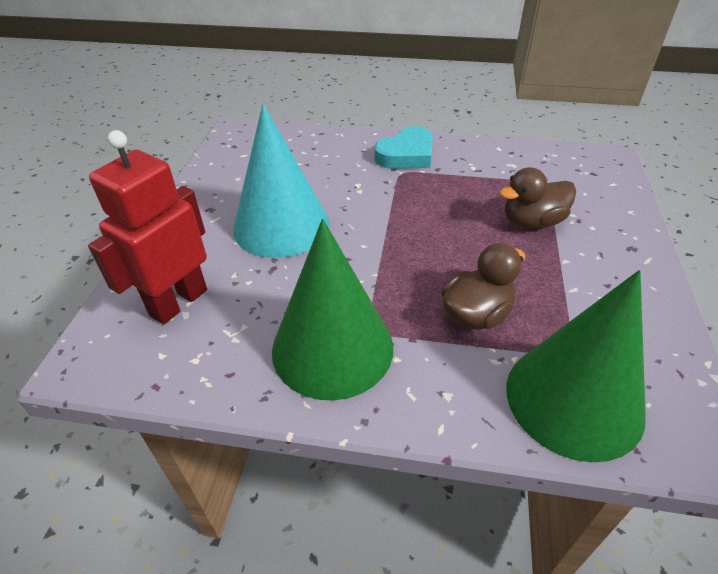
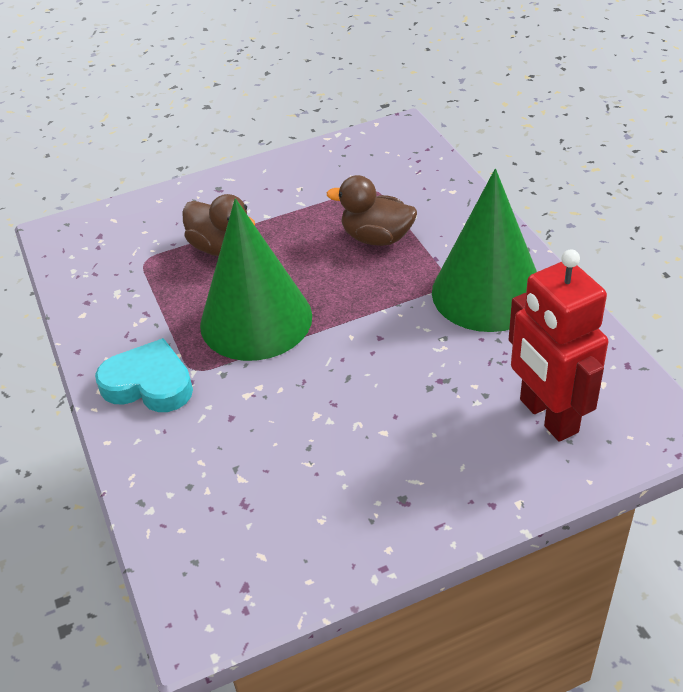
camera: 120 degrees left, 0 degrees up
(178, 302) = (547, 416): red robot -> red robot turned 60 degrees clockwise
(281, 225) = (375, 414): turquoise cone -> none
(574, 399) = (413, 176): green cone -> green cone (256, 320)

